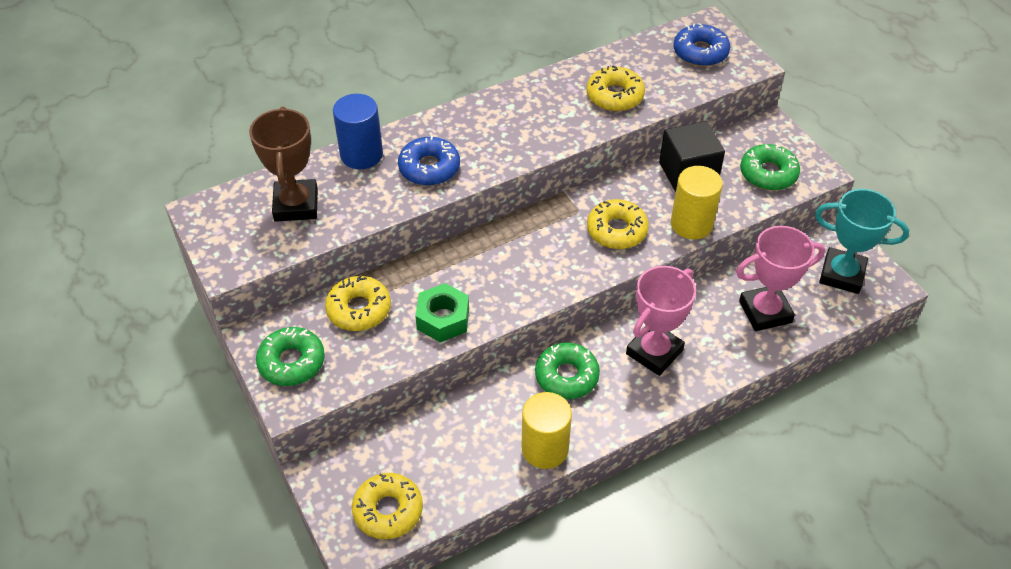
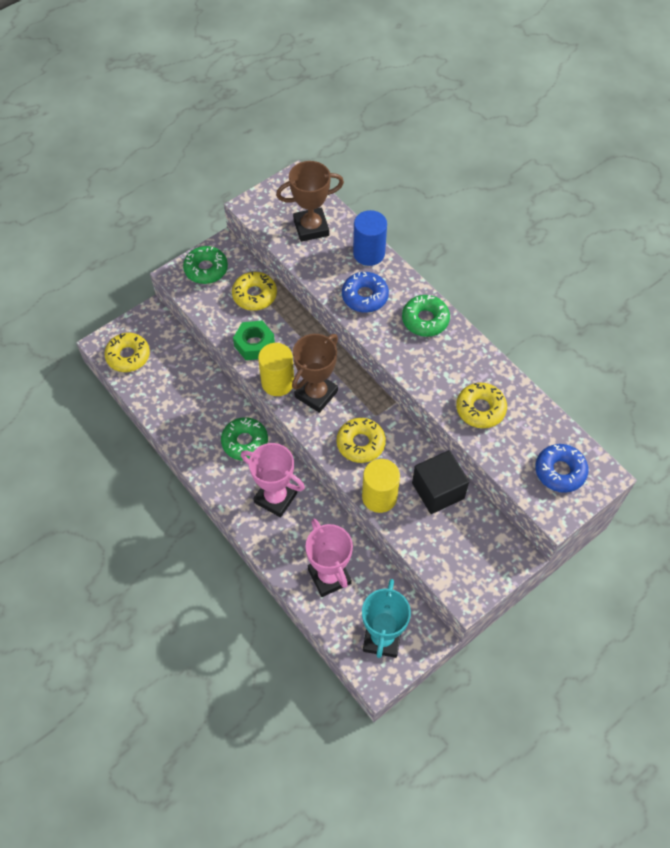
camera: 80 degrees right, 10 degrees up
(537, 263) = (316, 394): none -> brown trophy
(545, 448) = (183, 436): yellow cylinder -> yellow cylinder (277, 382)
(768, 174) = (453, 554): green donut -> green donut (425, 320)

